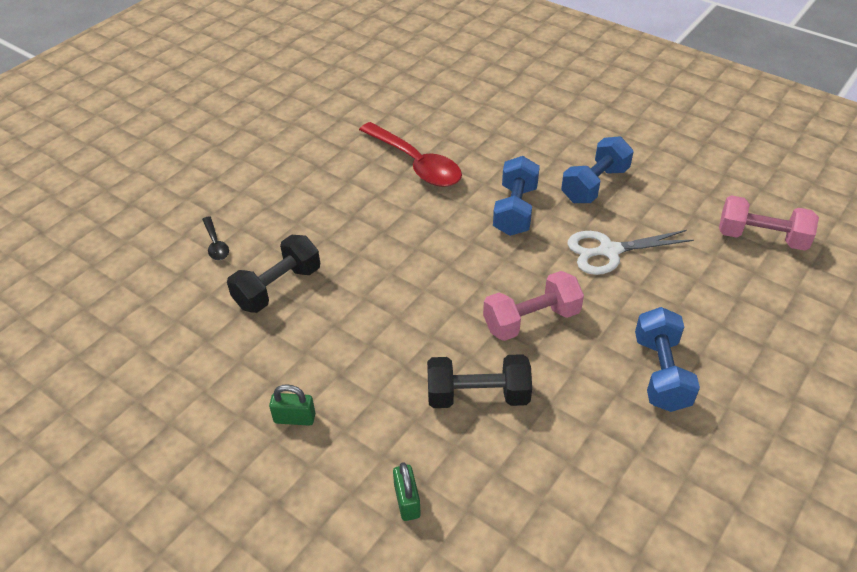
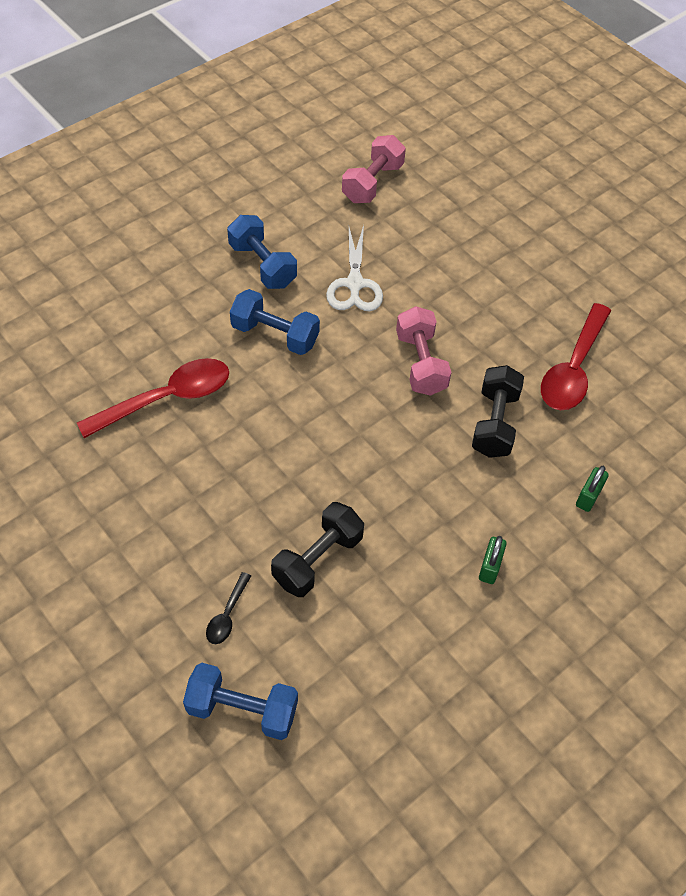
camera: 80 degrees left, 10 degrees up
(216, 244) = (227, 615): black spoon -> black spoon turned 120 degrees clockwise
(278, 288) = (318, 560): black dumbbell -> black dumbbell turned 75 degrees clockwise
(407, 501) = (588, 496): green padlock -> green padlock turned 60 degrees counterclockwise
(591, 463) = (573, 369): none -> red spoon
(661, 373) = (498, 298): blue dumbbell -> blue dumbbell (242, 709)

